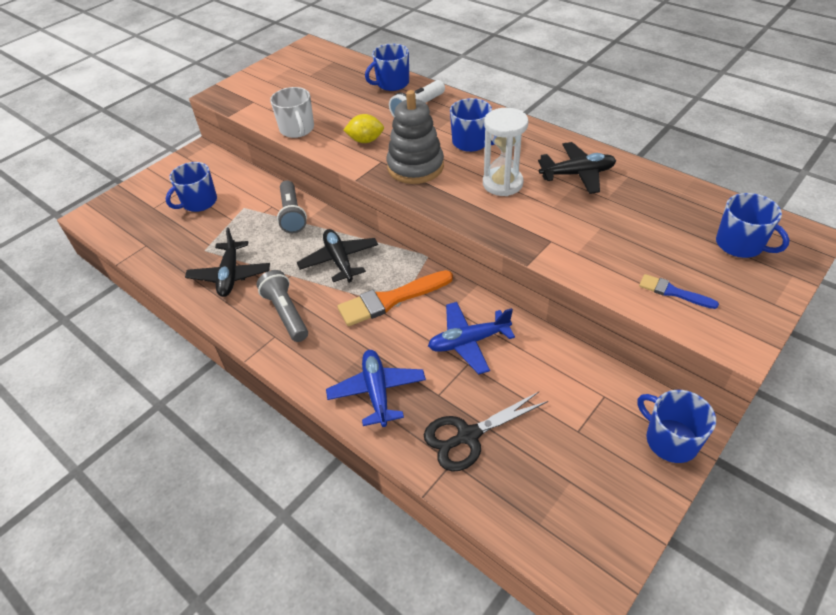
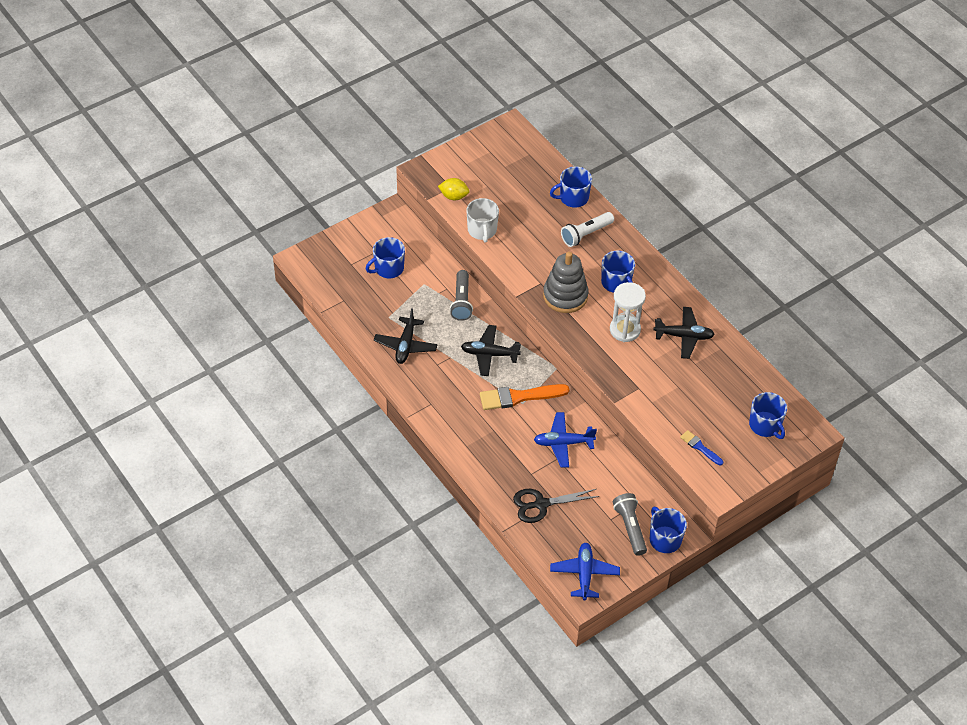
camera: 10 degrees right, 5 degrees up
(286, 313) = (442, 388): grey flashlight -> grey flashlight (630, 528)
(339, 260) = (489, 354): black plane -> black plane turned 75 degrees counterclockwise
(365, 140) = (534, 258): yellow lemon -> yellow lemon (454, 196)
(377, 392) = (492, 461): blue plane -> blue plane (584, 574)

